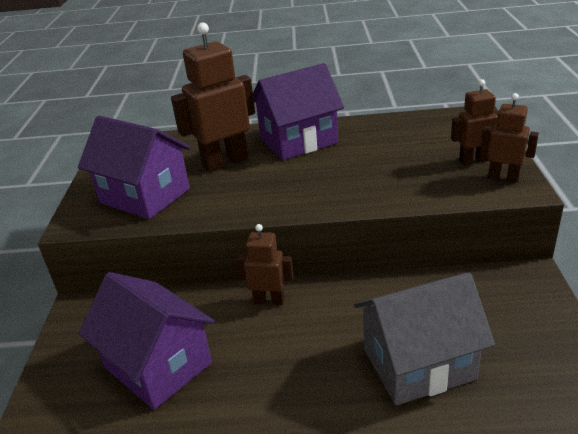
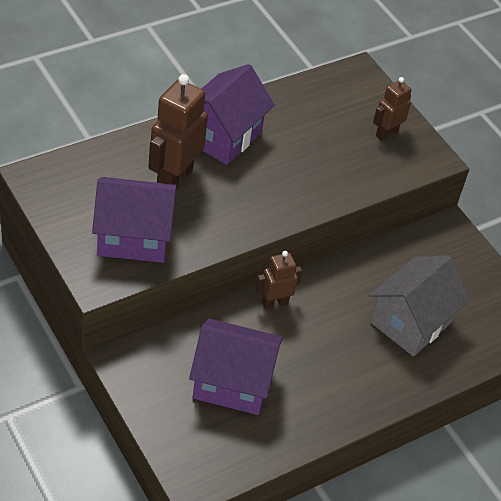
camera: 40 degrees left, 15 degrees up
(503, 177) = (418, 149): brown robot -> none

